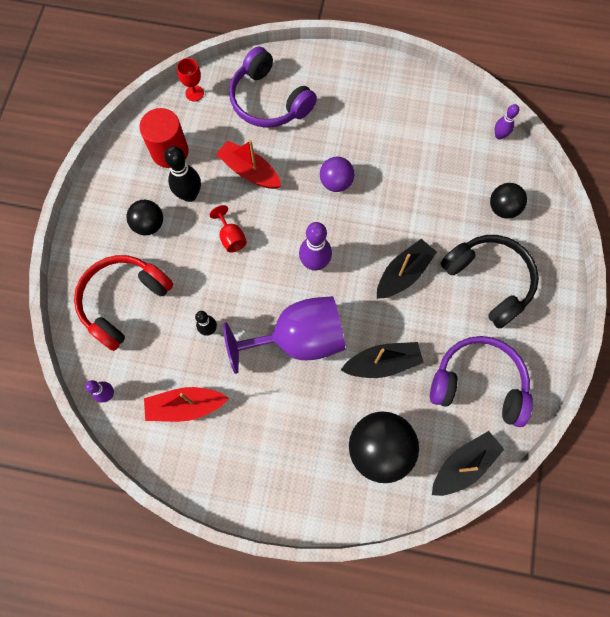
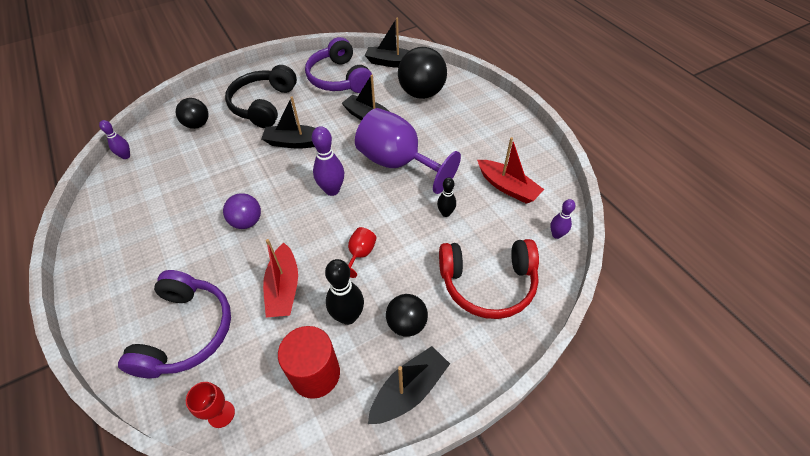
camera: 130 degrees left, 20 degrees down
(109, 193) = (409, 390): none -> black boat

